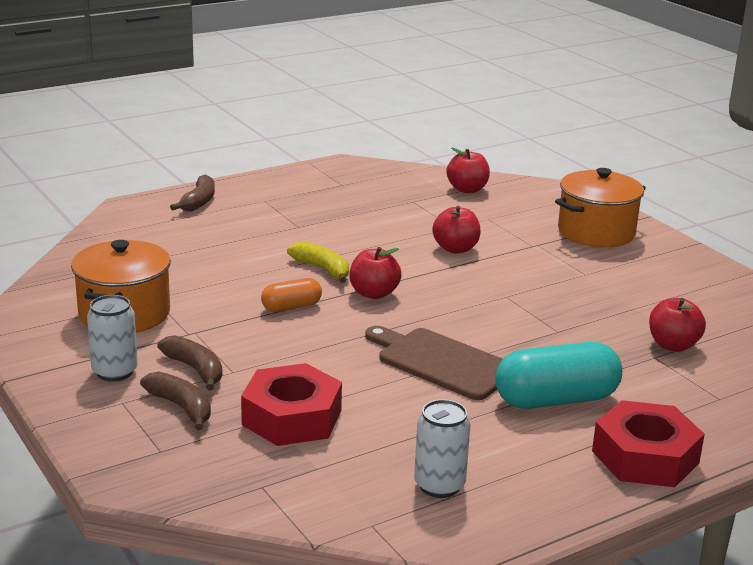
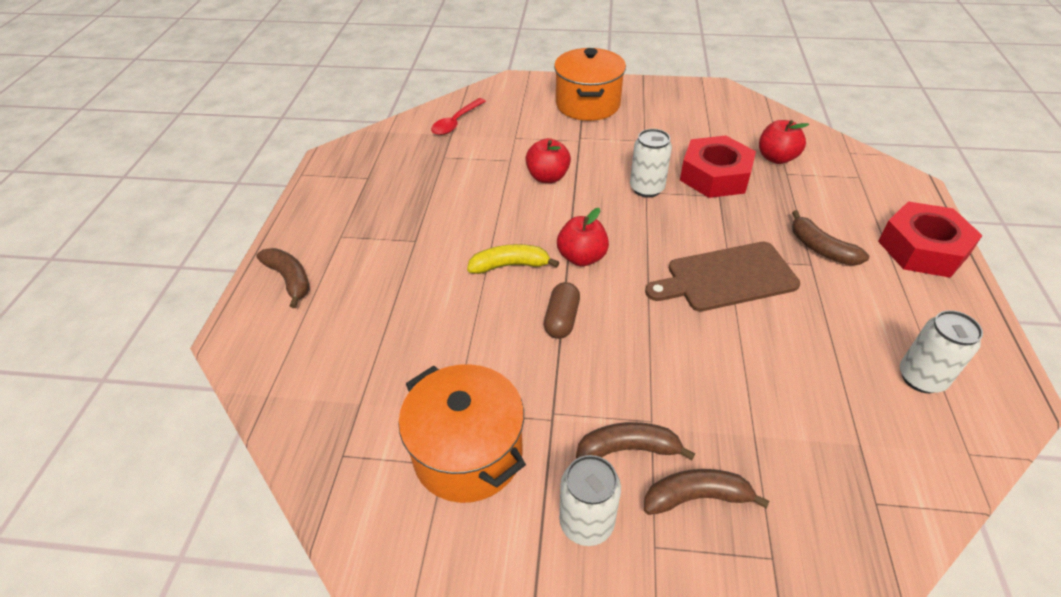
camera: 50 degrees left, 20 degrees up
(291, 307) = (562, 319): orange capsule -> brown capsule
(292, 417) = (763, 419): red nut -> red nut (715, 176)
(467, 189) = (456, 122): red apple -> red spoon
(511, 295) = (646, 189): none -> white can
(556, 400) = (821, 248): turquoise capsule -> brown banana

